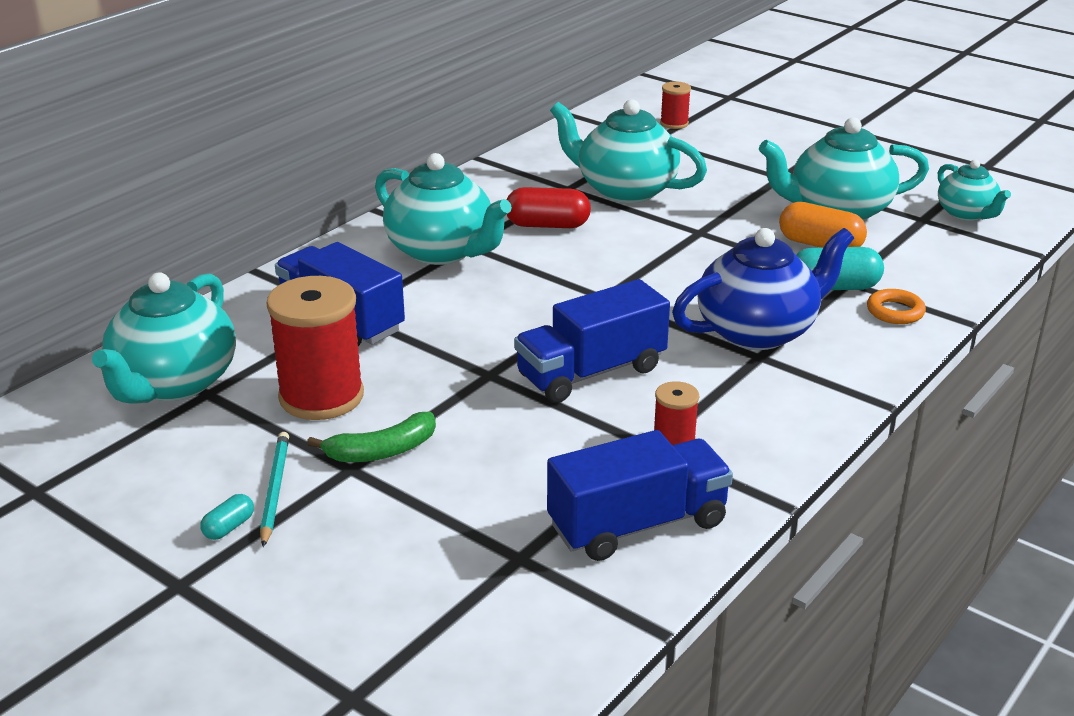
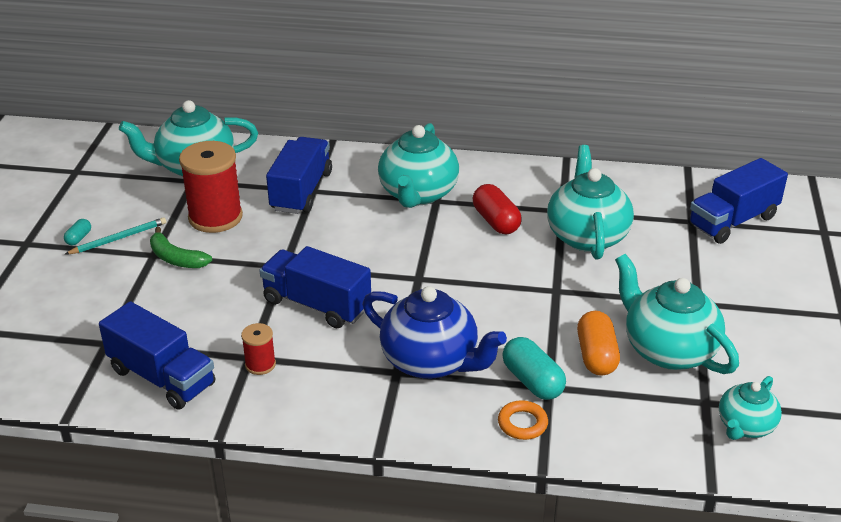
camera: 60 degrees right, 5 degrees up
(229, 527) = (79, 238): turquoise capsule -> turquoise capsule turned 75 degrees counterclockwise
(674, 123) = (732, 221): red spool -> blue truck

